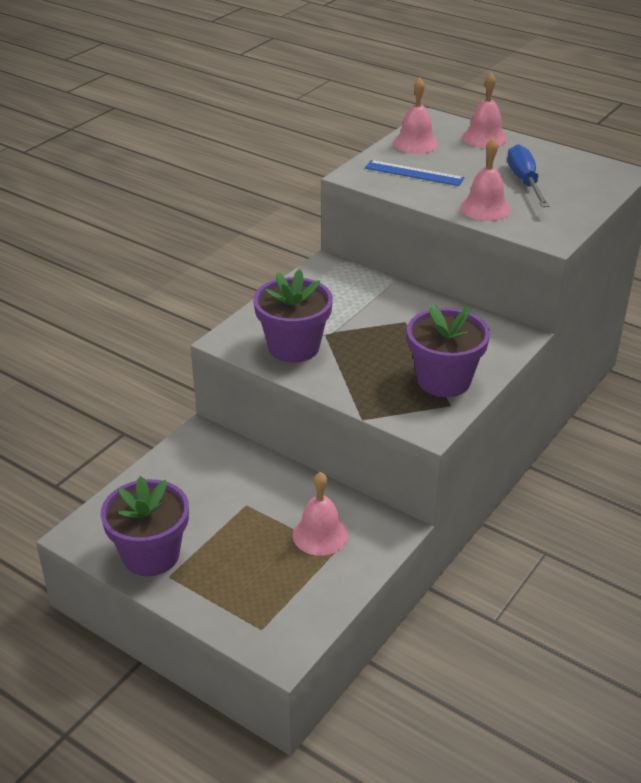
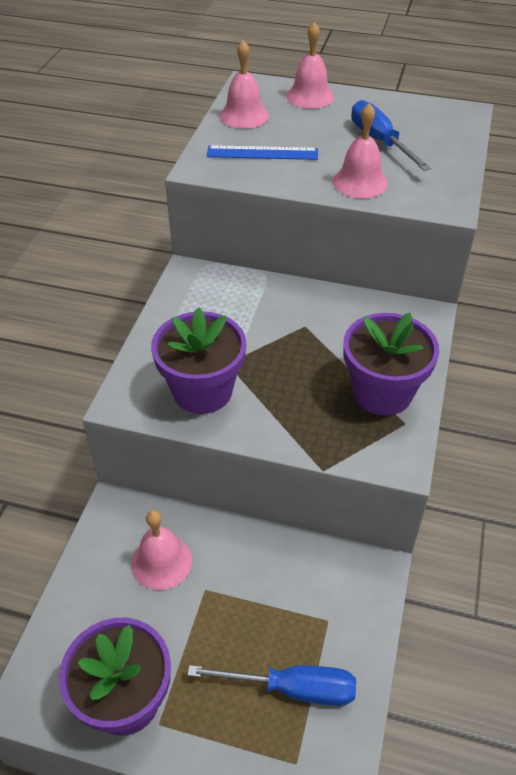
camera: 20 degrees left, 10 degrees up
(282, 584) = (292, 688): none -> blue screwdriver
(320, 535) = (302, 604): pink bell -> pink bell (161, 562)

